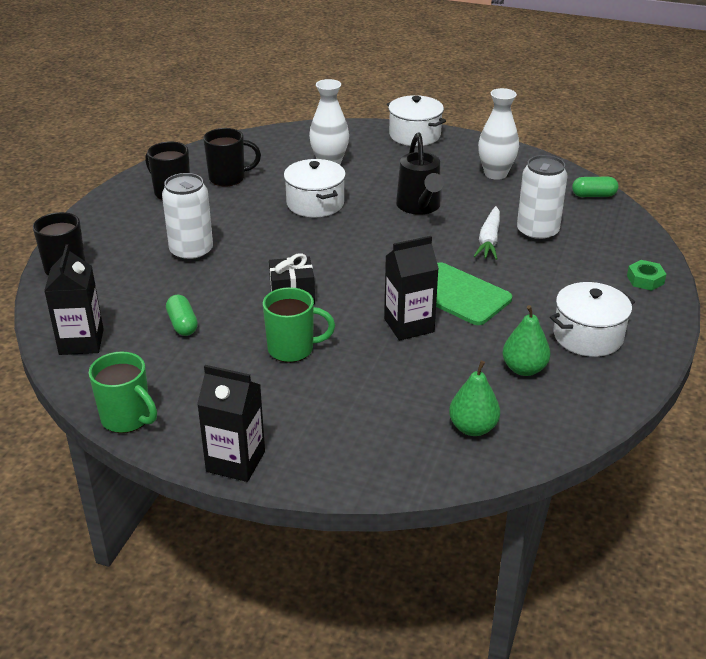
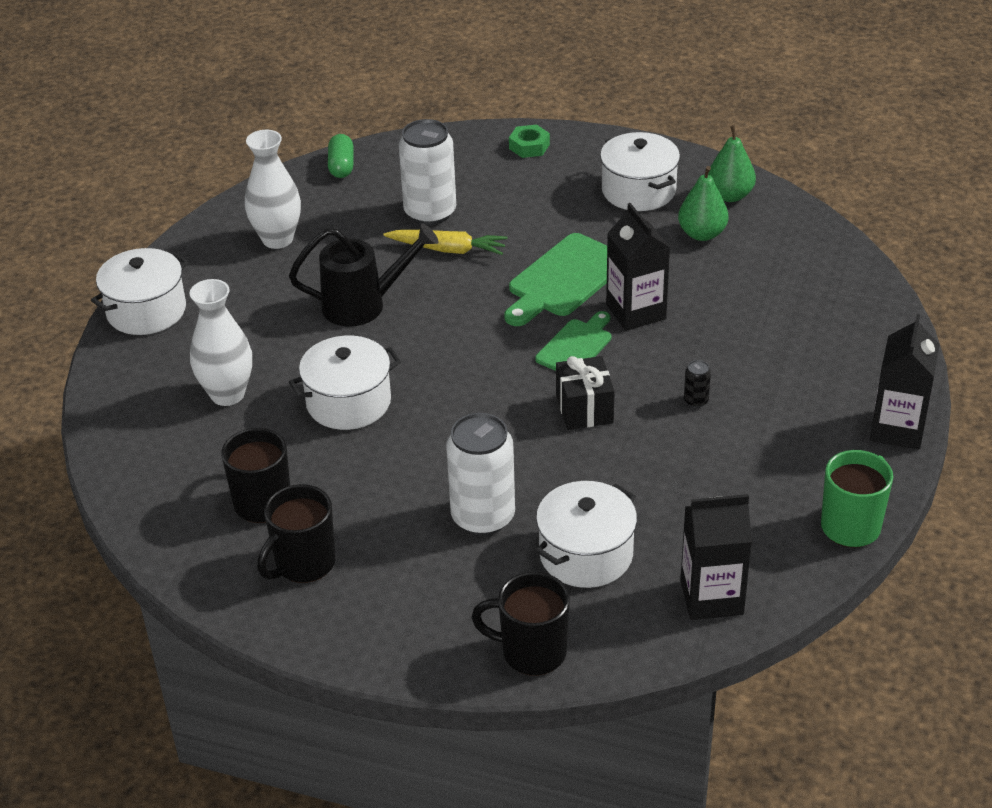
camera: 90 degrees left, 5 degrees up
(143, 291) = (586, 554): none -> white pot
(182, 324) = (658, 503): green capsule -> none
(292, 349) = (696, 401): green mug -> black can
(367, 295) = (576, 346): none -> green cutting board
(473, 428) = (803, 269): green pear -> green pear (729, 195)
(489, 240) = (448, 249): white carrot -> yellow carrot

